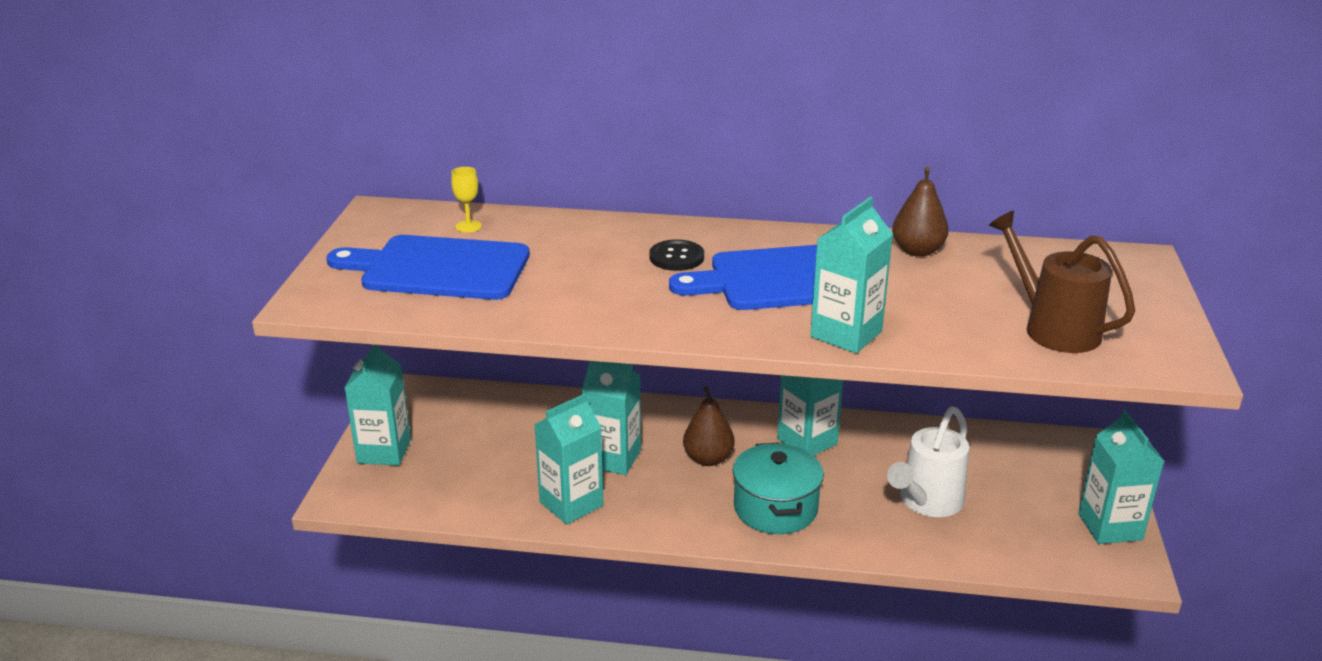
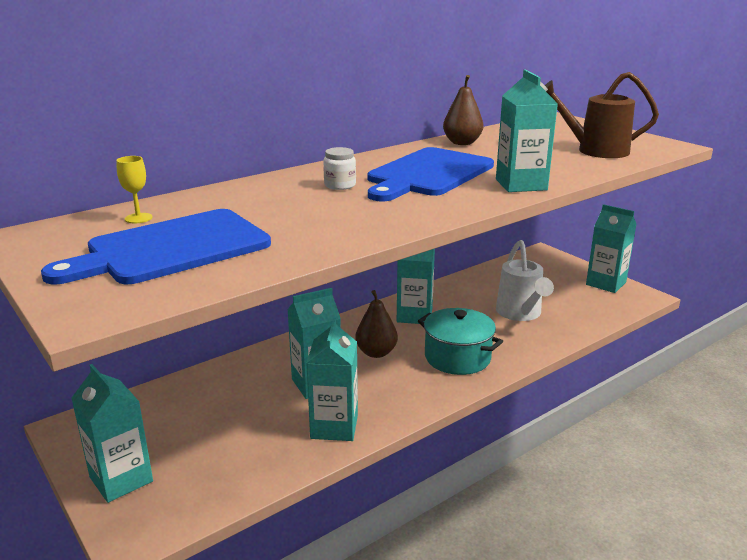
camera: 45 degrees left, 5 degrees down
(676, 257) = (340, 185): black button -> white jar

